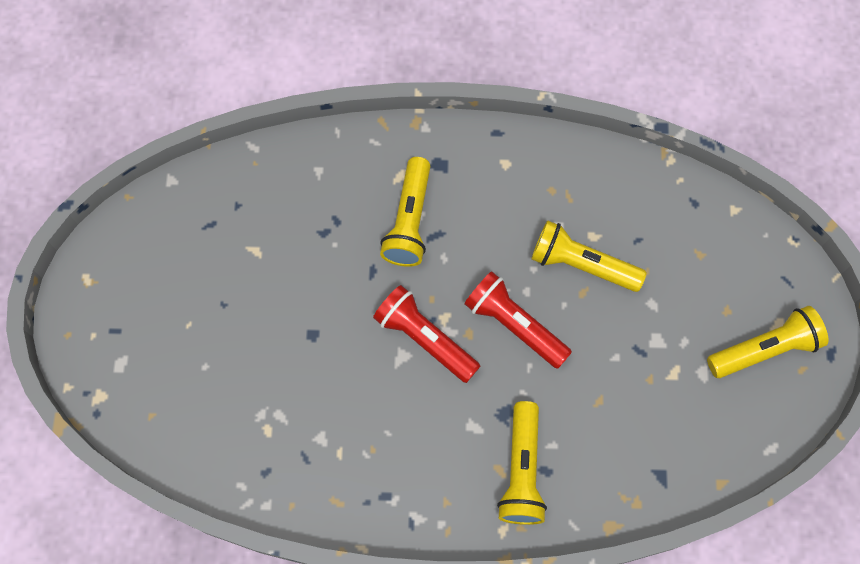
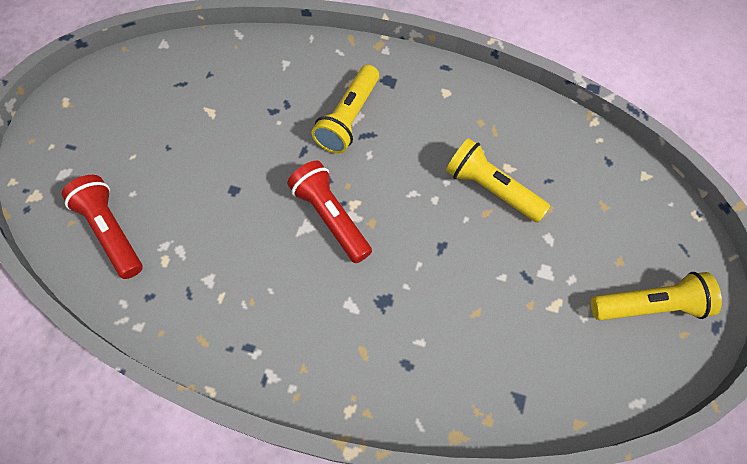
camera: 15 degrees right, 5 degrees down
(514, 325) = (415, 225): red flashlight -> red flashlight (111, 232)
(522, 470) = (384, 358): yellow flashlight -> none

